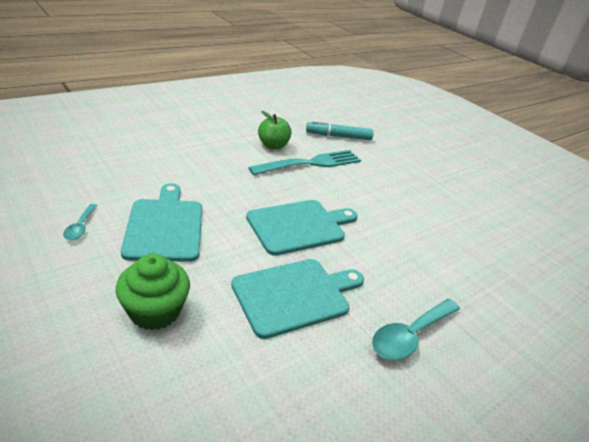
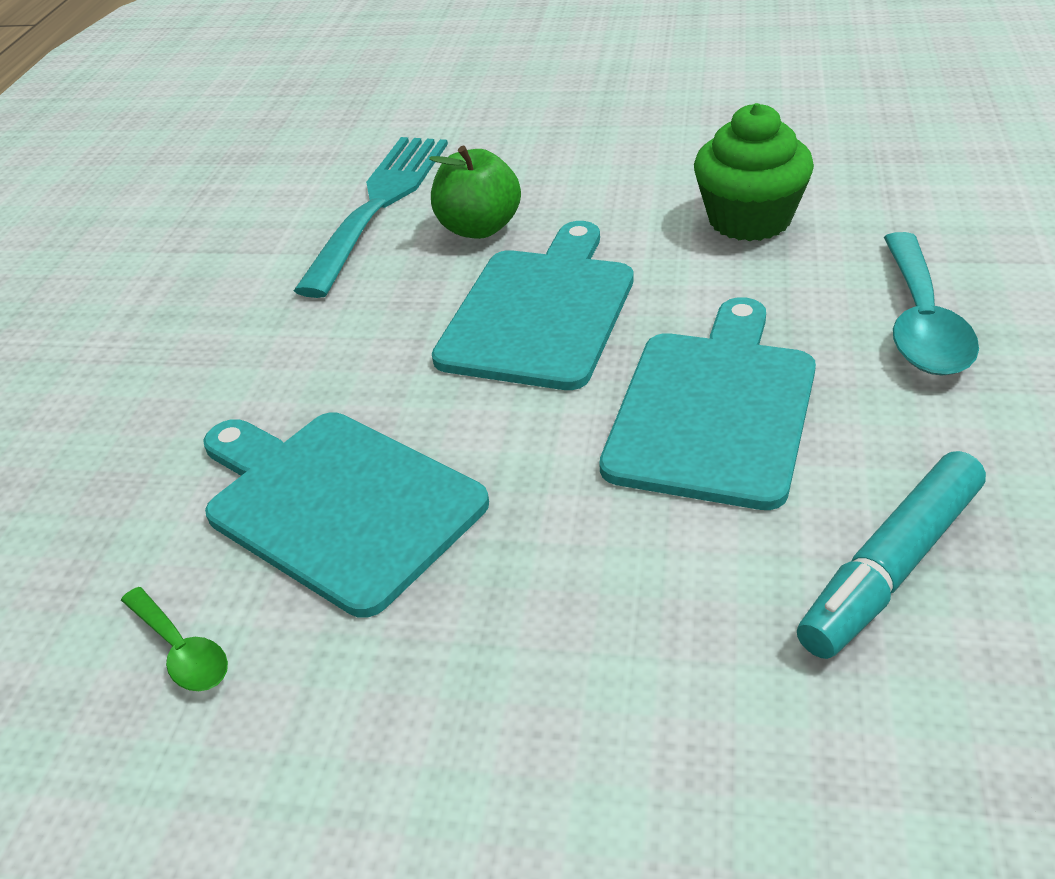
camera: 35 degrees left, 5 degrees up
(80, 227) = (181, 650): turquoise spoon -> green spoon
(155, 311) = (578, 630): green cupcake -> green cupcake (749, 219)
(273, 146) = (263, 226): green apple -> green apple (479, 228)
(338, 136) = (342, 130): turquoise marker -> turquoise marker (891, 567)

